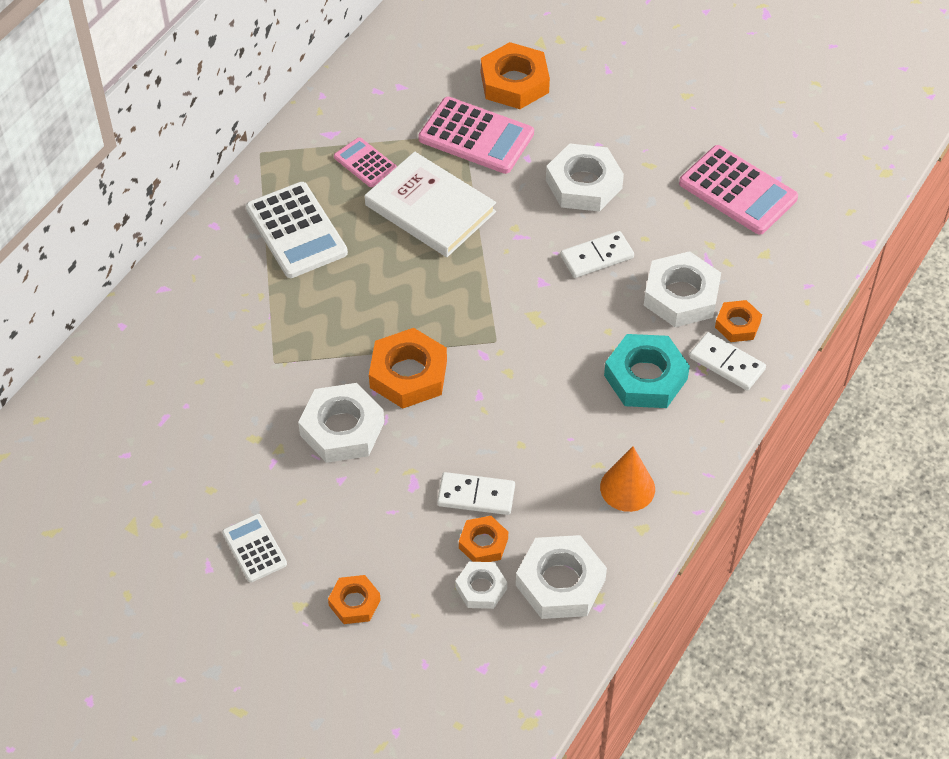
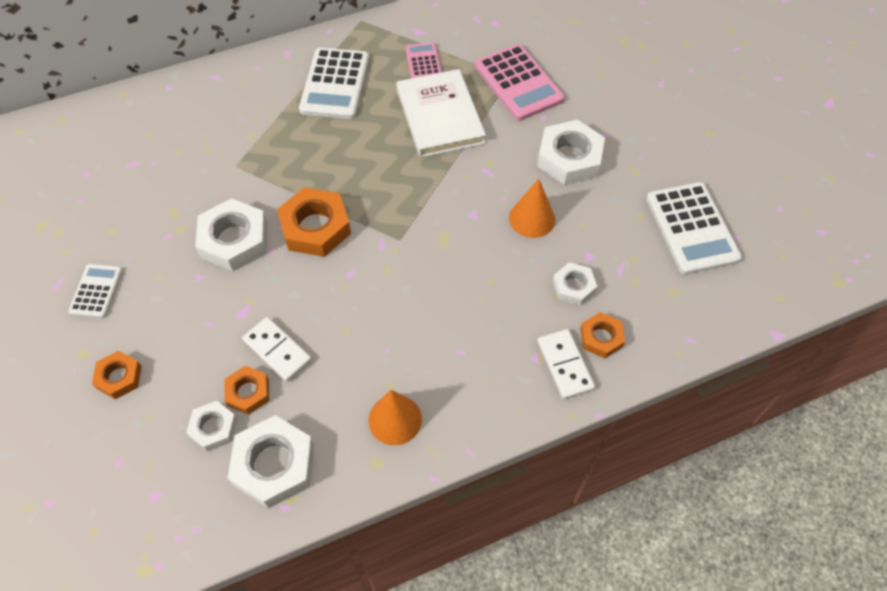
camera: 35 degrees right, 5 degrees up
(514, 82) = (580, 59): orange nut -> none
(597, 257) = (532, 218): white domino -> orange cone
(645, 377) = (488, 336): turquoise nut -> none
(681, 295) = (573, 286): white nut -> white nut, size x0.57
(738, 191) = (692, 228): pink calculator -> white calculator

